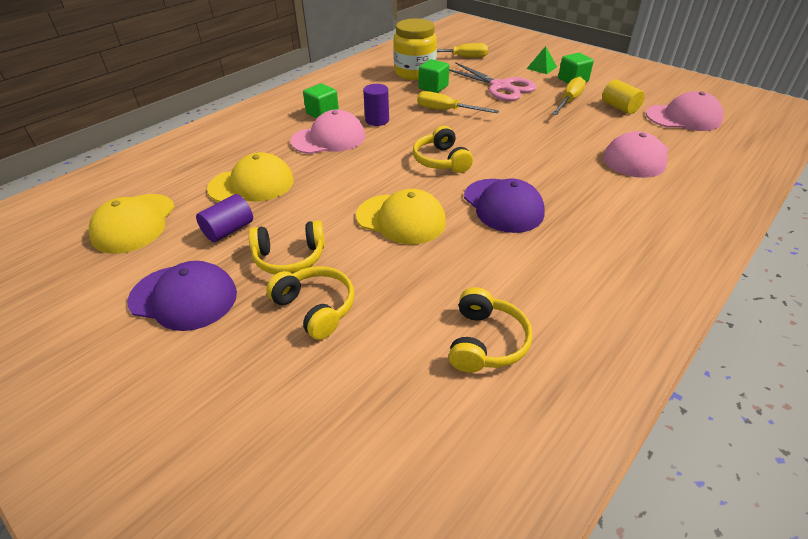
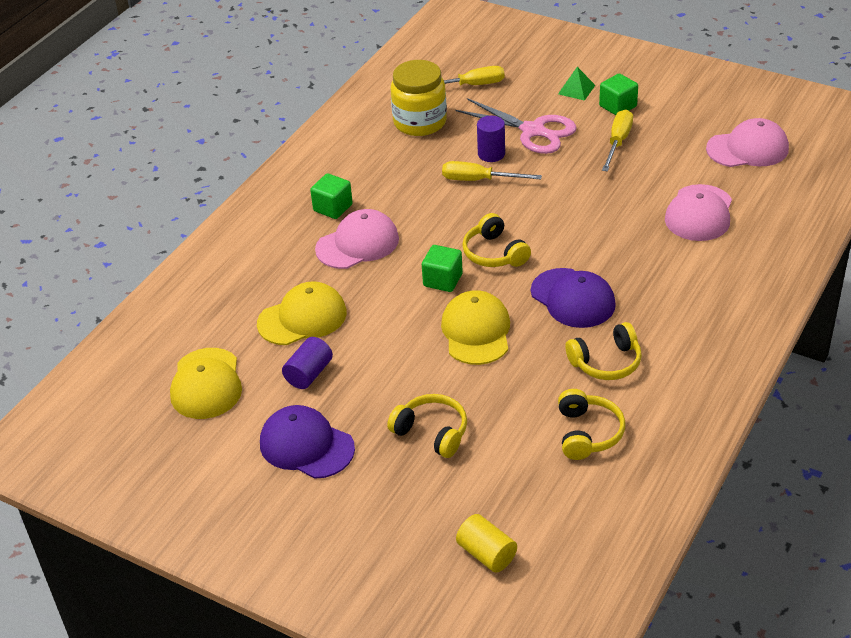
camera: 10 degrees left, 0 degrees up
(184, 297) = (306, 446): purple cap -> purple cap turned 150 degrees counterclockwise
(290, 257) = (385, 391): yellow headphones -> yellow headphones (606, 362)
(377, 120) = (402, 208): purple cylinder -> purple cylinder (491, 154)
(401, 219) = (476, 331): yellow cap -> yellow cap turned 105 degrees counterclockwise
(433, 87) = (451, 144): green cube -> green cube (442, 280)
(619, 107) = (676, 144): yellow cylinder -> yellow cylinder (486, 554)

